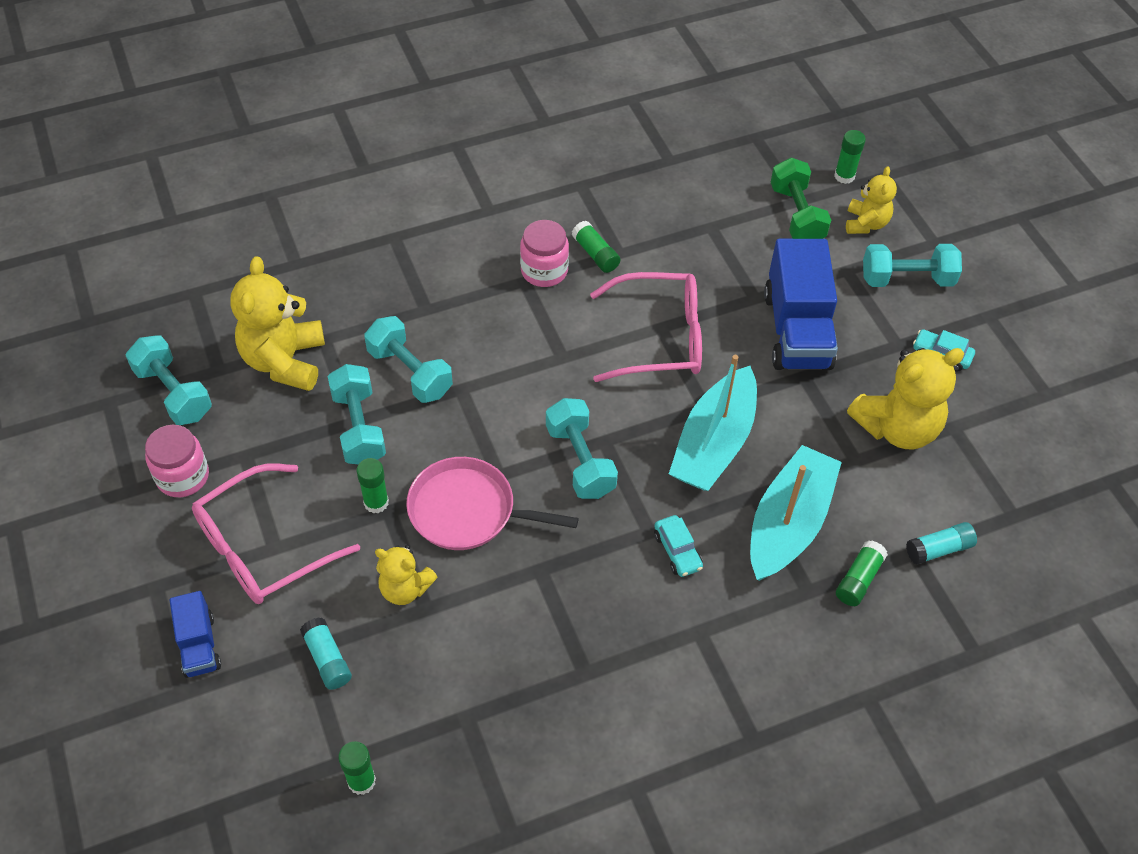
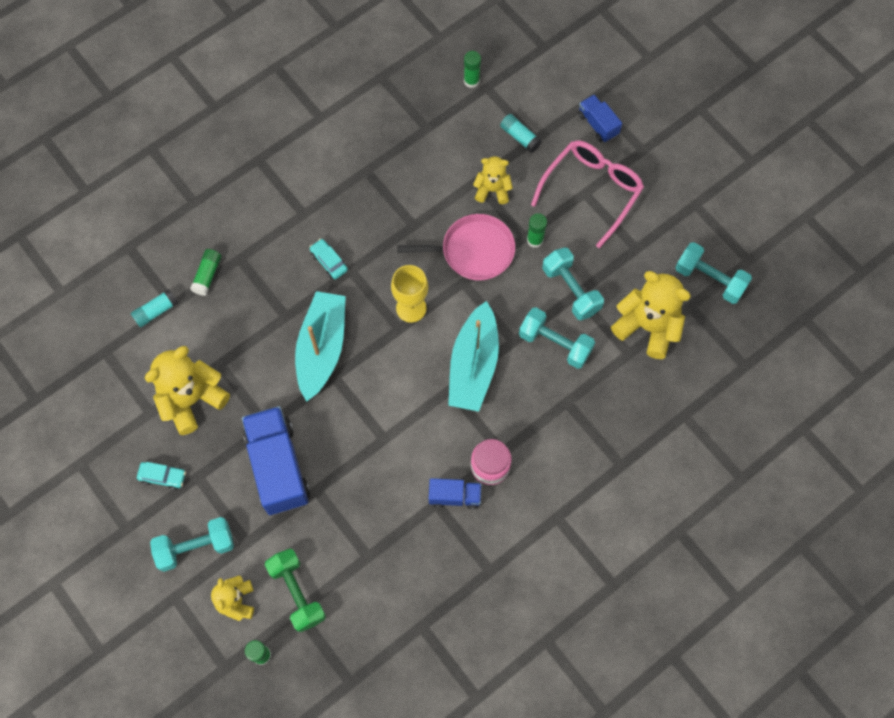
camera: 165 degrees right, 15 degrees up
(183, 476) = (668, 222): pink jar -> none
(284, 361) = (647, 327): yellow teddy bear -> yellow teddy bear turned 45 degrees counterclockwise
(580, 461) = (411, 308): turquoise dumbbell -> yellow goblet
(595, 254) = (454, 496): green glue stick -> blue truck
(659, 338) = (382, 428): pink glasses -> none
(788, 523) = (259, 302): turquoise boat -> turquoise boat (473, 365)

